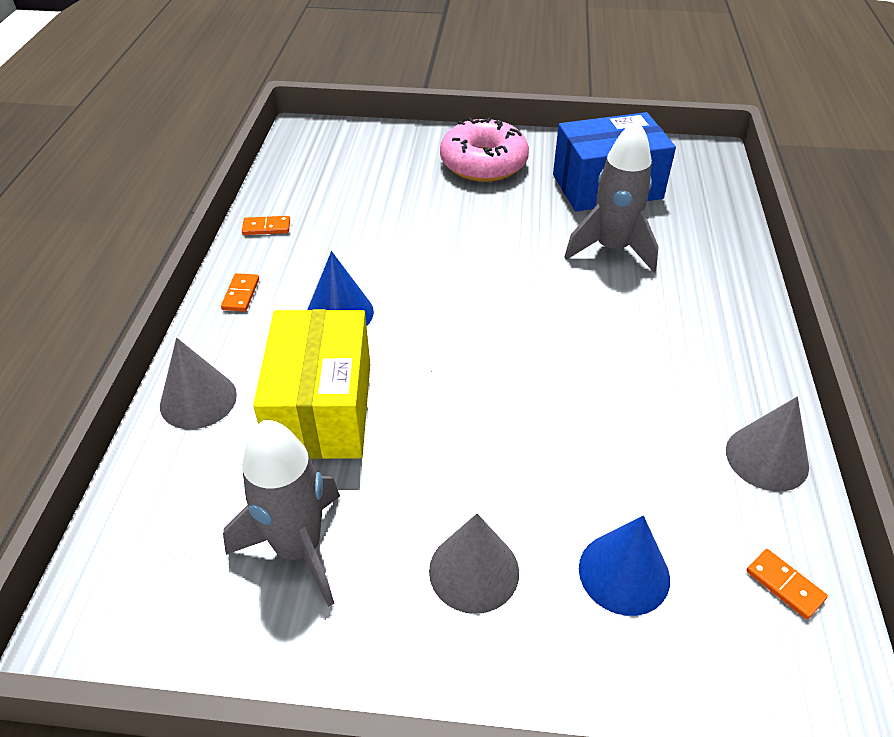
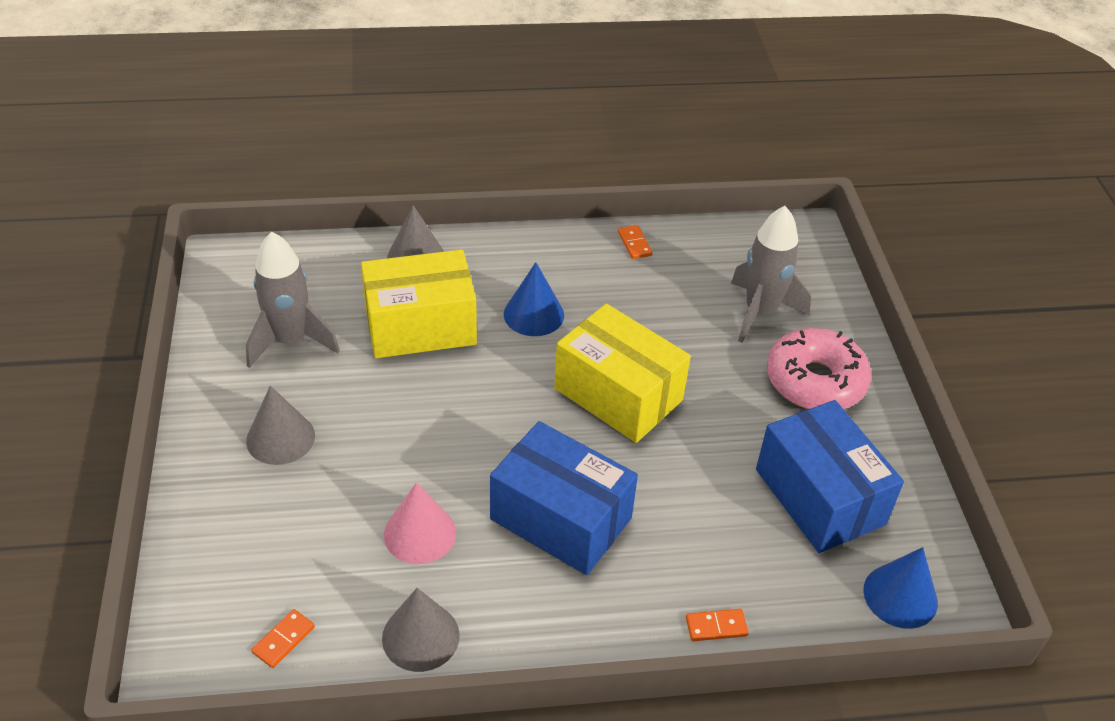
camera: 75 degrees right, 0 degrees up
(241, 294) = (539, 250): orange domino -> orange domino (716, 626)
(471, 273) = (618, 394): none -> yellow box
(612, 249) = (698, 506): grey rocket -> grey rocket (760, 312)
(621, 335) = (560, 518): none -> blue box
(624, 573) = (286, 529): blue cone -> blue cone (900, 596)
(635, 444) = (420, 533): none -> pink cone

